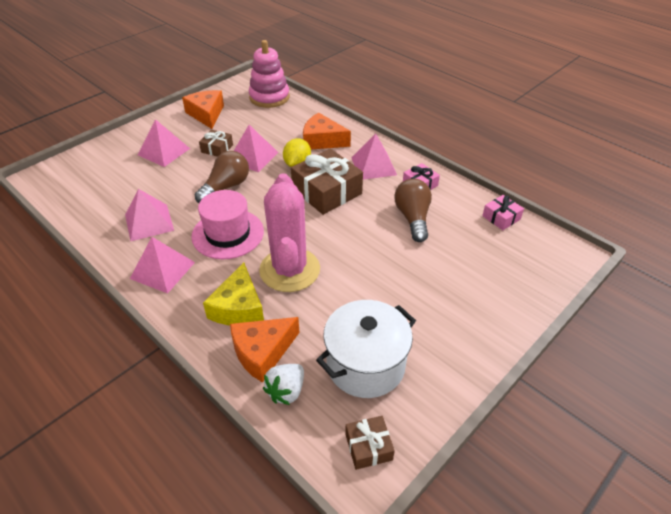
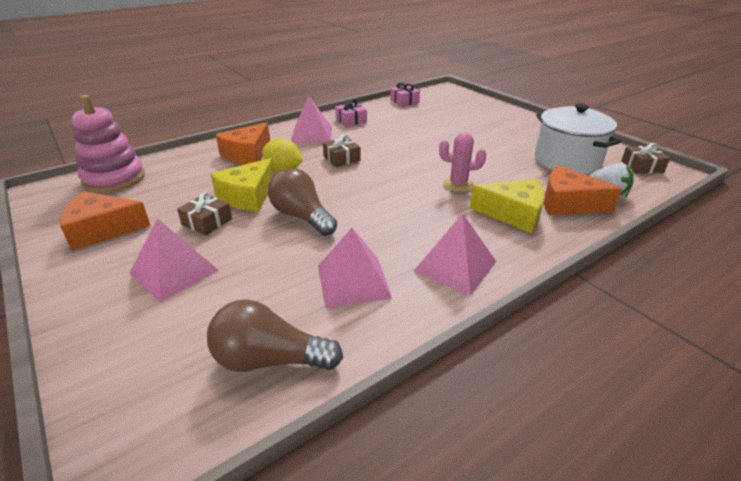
camera: 80 degrees left, 10 degrees down
(228, 234) = (395, 217): pink hat -> none
(253, 157) = (248, 196): pink pyramid -> yellow cheese
(262, 352) = (568, 203): orange cheese -> orange cheese turned 135 degrees clockwise
(289, 270) = (458, 184): pink cactus -> pink cactus, size x0.49
(327, 191) = (341, 158): brown gift -> brown gift, size x0.51
(413, 218) = (396, 127): brown light bulb -> brown light bulb (270, 360)

